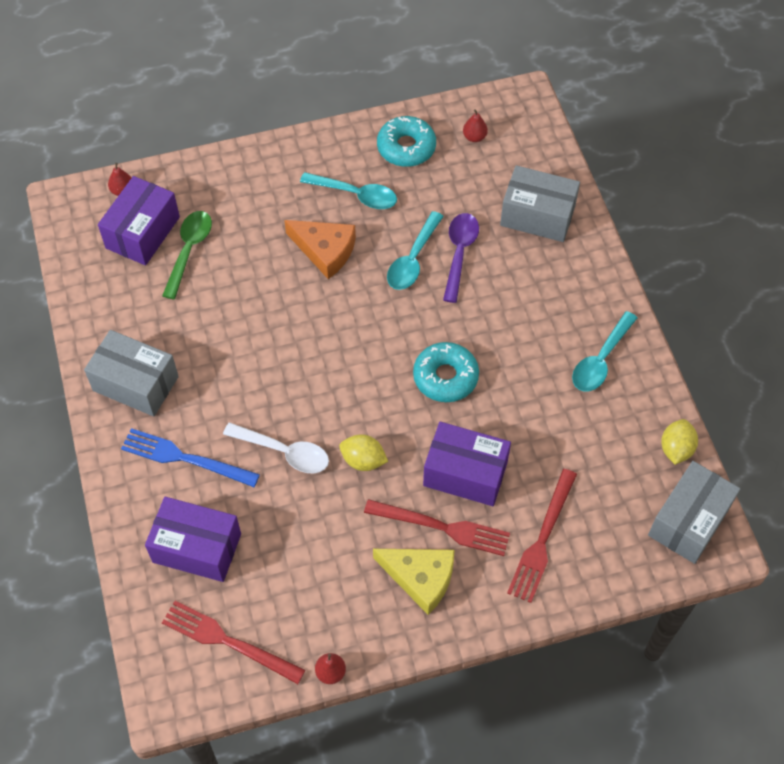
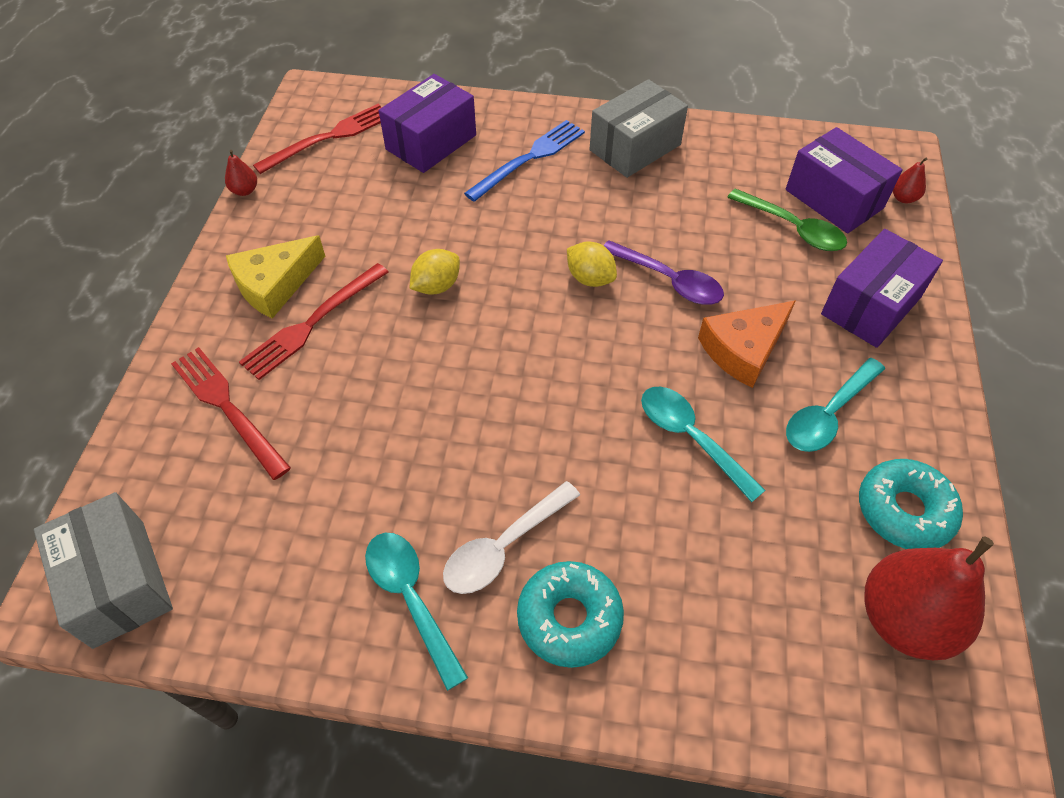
camera: 115 degrees right, 5 degrees down
(284, 452) = (489, 228): white spoon -> white spoon (504, 547)
(445, 377) = (493, 401): turquoise donut -> turquoise donut (569, 618)
(459, 253) = (678, 498): purple spoon -> purple spoon (669, 281)
(465, 473) = (358, 369): purple box -> purple box (870, 305)
(474, 137) = (904, 619): red pear -> red pear, size x2.41
(537, 216) = (707, 640): grey box -> none
(676, 449) = (219, 625): yellow lemon -> yellow lemon (590, 278)

